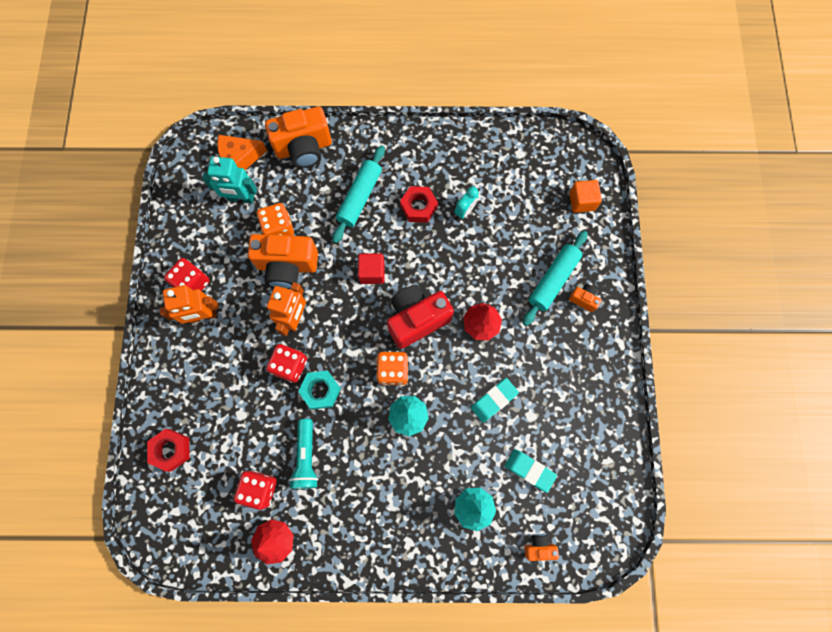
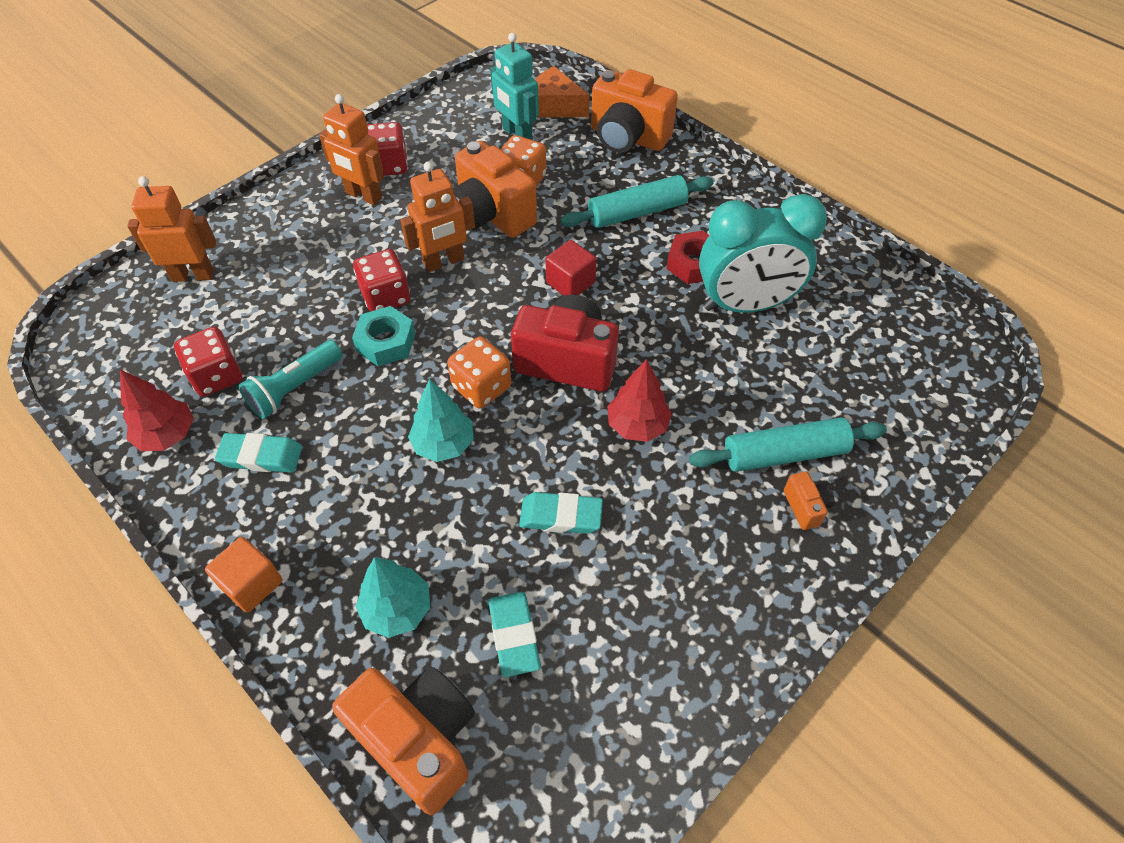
camera: 45 degrees right, 20 degrees down
(171, 450) = (193, 275): red nut -> orange robot
(333, 504) = (261, 456): none -> turquoise eraser
(465, 211) = (745, 305): turquoise clock -> turquoise clock, size x2.42
(539, 547) = (418, 740): orange camera -> orange camera, size x2.24
(581, 201) = (916, 402): orange cube -> orange cube (251, 584)

